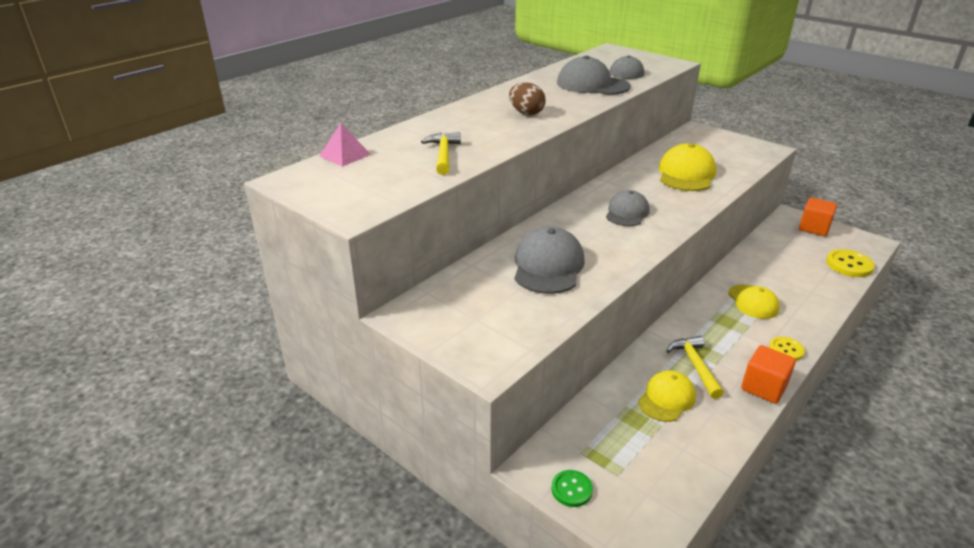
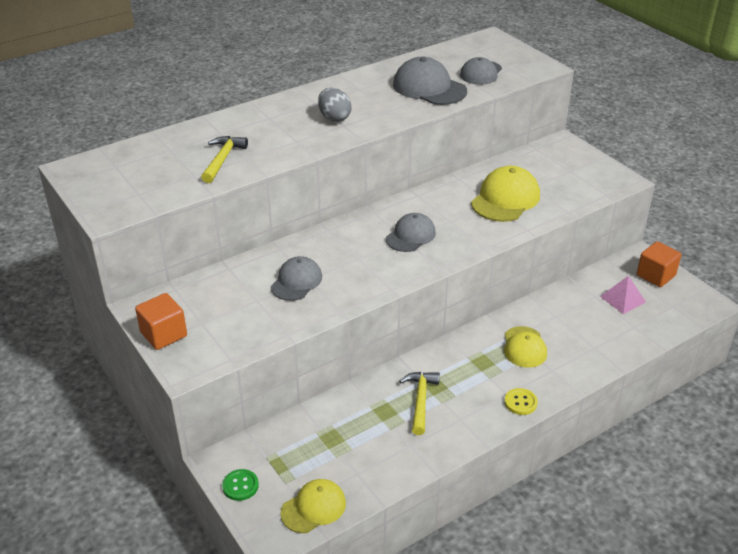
camera: 15 degrees right, 5 degrees up
(345, 155) = (136, 147): pink pyramid -> pink pyramid (622, 299)
(526, 113) = (334, 118): brown egg -> grey egg
(548, 266) = (296, 281): grey cap -> grey cap, size x0.66
(666, 398) = (372, 426): yellow cap -> yellow cap (313, 508)
(764, 387) = (471, 434): orange cube -> orange cube (164, 334)
(849, 265) = (660, 325): yellow button -> none

